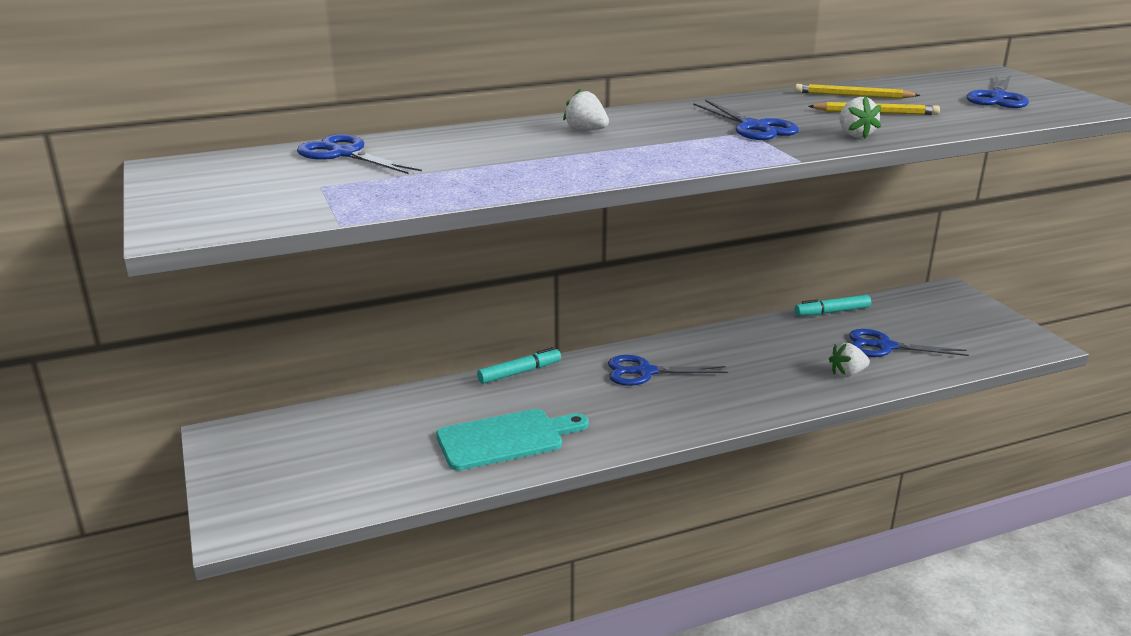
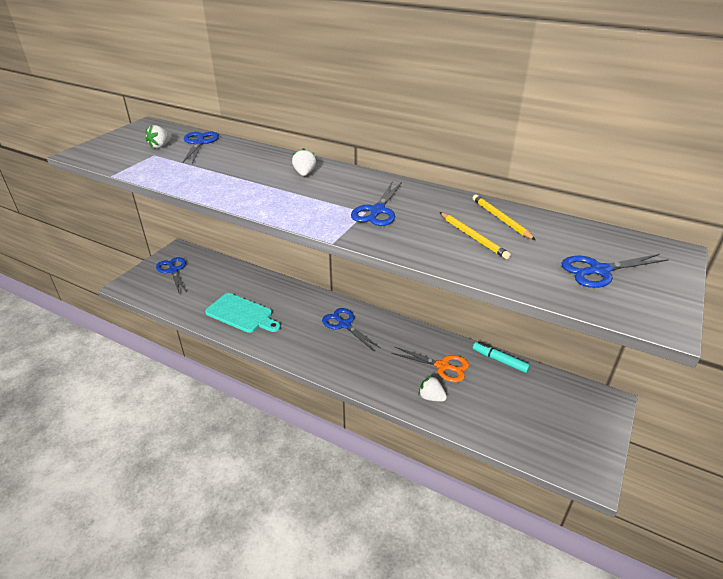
camera: 50 degrees right, 10 degrees up
(519, 372) = (301, 289): turquoise marker -> none
(803, 345) = (442, 366): none -> orange scissors
(855, 135) = (410, 244): white strawberry -> white strawberry (160, 146)
(885, 346) = (485, 400): blue scissors -> blue scissors (173, 270)

